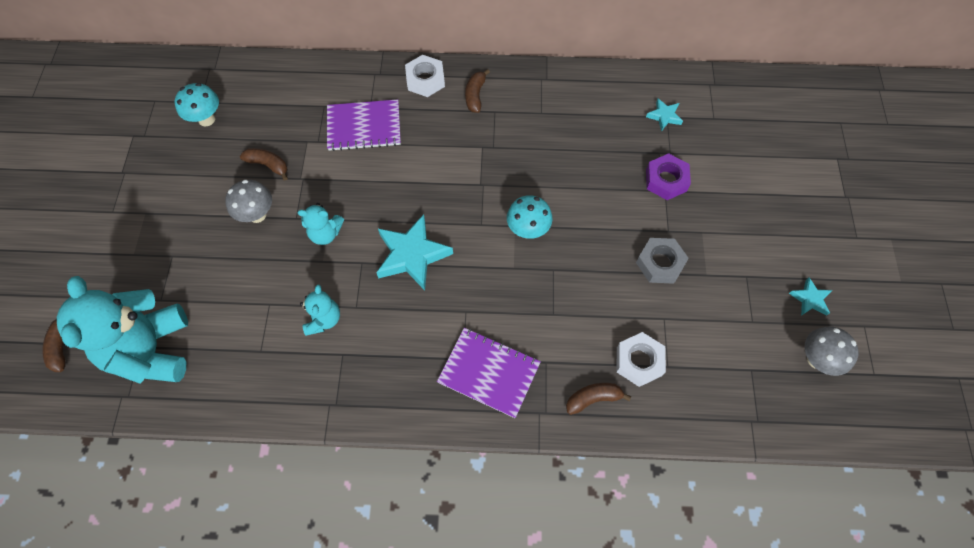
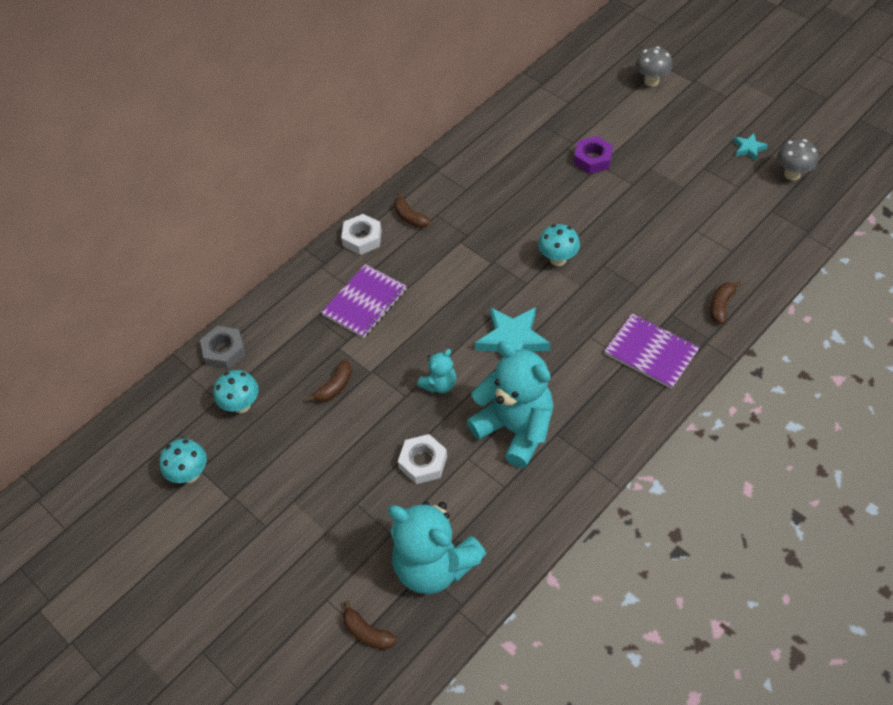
camera: 45 degrees left, 10 degrees down
(125, 133) = (190, 474): none -> turquoise mushroom
(257, 215) = (376, 420): grey mushroom -> grey mushroom (651, 81)
(268, 165) = (335, 387): brown banana -> brown banana turned 150 degrees clockwise
(323, 319) = (515, 429): turquoise teddy bear -> turquoise teddy bear, size x2.08
(489, 373) = (651, 352): purple notebook -> purple notebook turned 60 degrees clockwise
(639, 361) = (715, 263): white nut -> white nut (423, 462)
(660, 263) = (653, 205): grey nut -> grey nut (224, 351)
(664, 116) = (541, 126): turquoise star -> none

